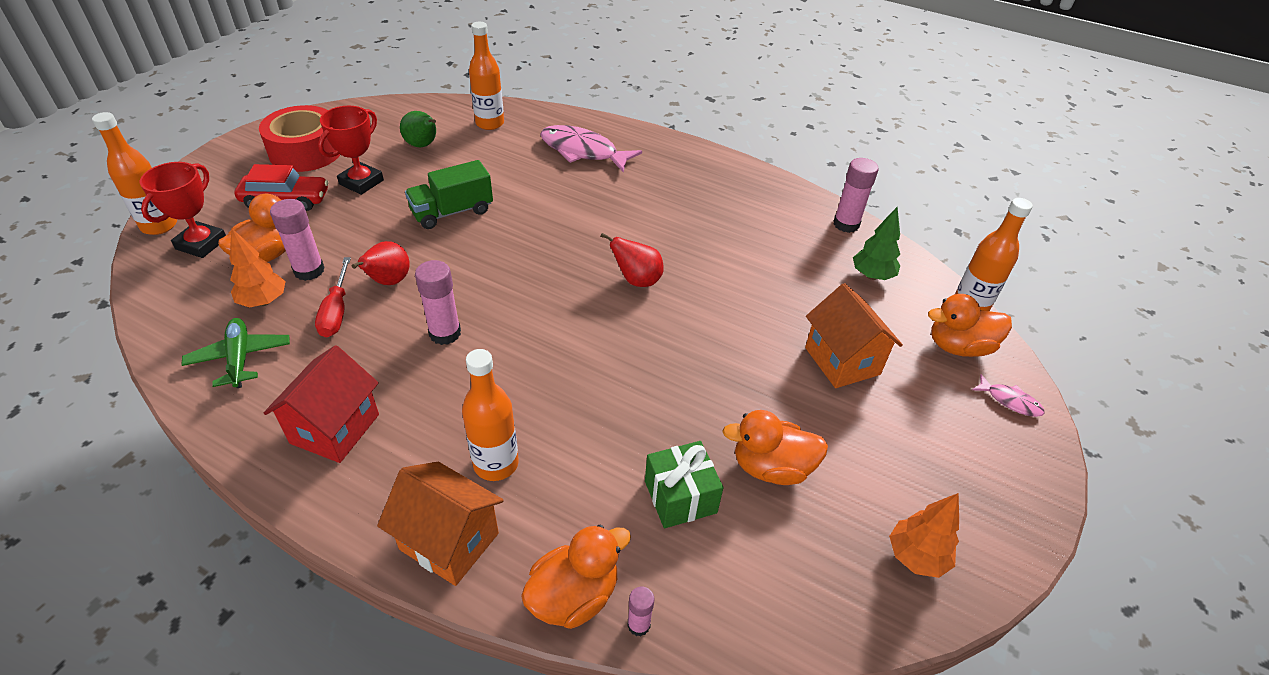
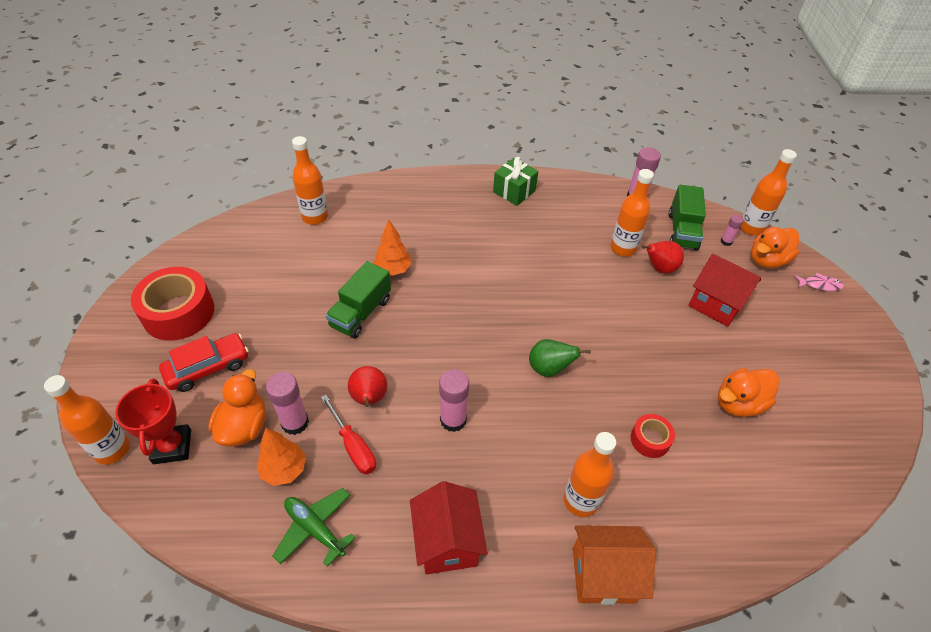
camera: 30 degrees left, 5 degrees up
(361, 182) = (259, 320): red trophy -> none
(423, 145) = (278, 261): green pear -> green pear (549, 369)
(574, 596) = (708, 561): orange duck -> none
(583, 151) = (411, 212): pink fish -> none
(627, 449) = (650, 440): none -> red tape
(637, 280) = (545, 306): red pear -> red pear (659, 268)
(638, 625) = (757, 555): pink glue stick -> pink glue stick (726, 241)
(680, 497) = (707, 455): green gift -> green gift (514, 191)
(780, 264) = (623, 248): none -> orange bottle
(842, 361) = (716, 304): orange house -> red house
(872, 276) = (682, 231): green tree -> green truck
(916, 557) = (853, 417): orange tree -> orange tree (393, 270)

